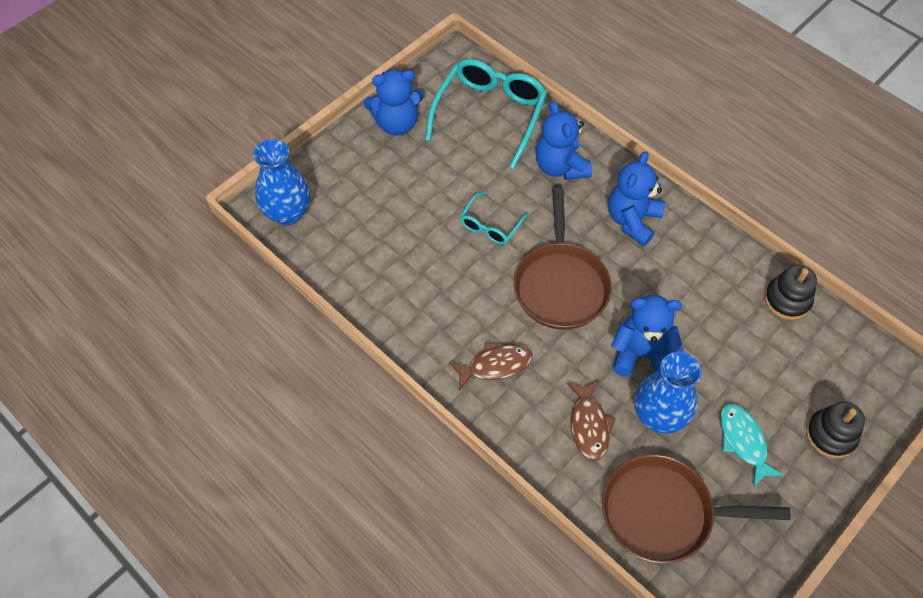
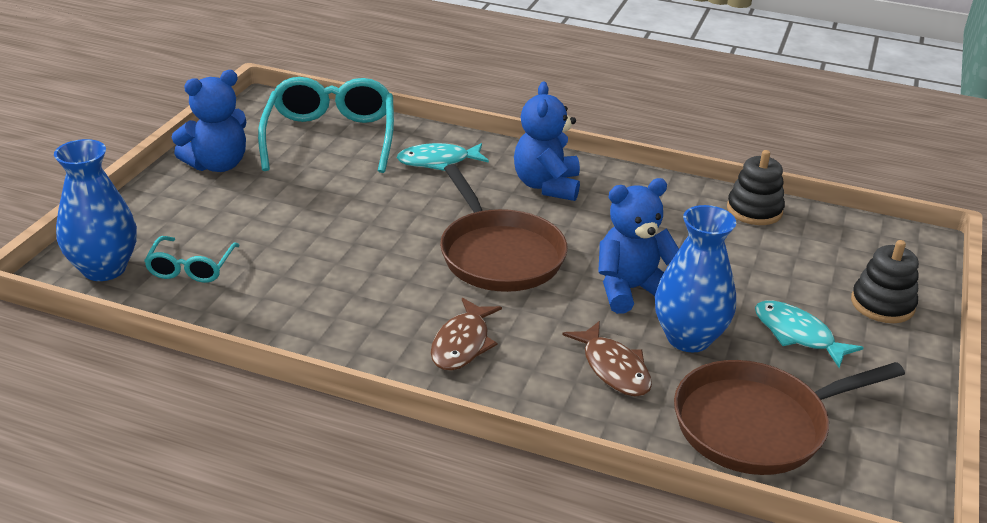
camera: 25 degrees left, 25 degrees down
(490, 225) = (383, 223): turquoise glasses -> turquoise glasses (191, 268)
(495, 365) = (462, 344): brown fish -> brown fish turned 150 degrees clockwise
(560, 167) = (438, 161): blue teddy bear -> turquoise fish

